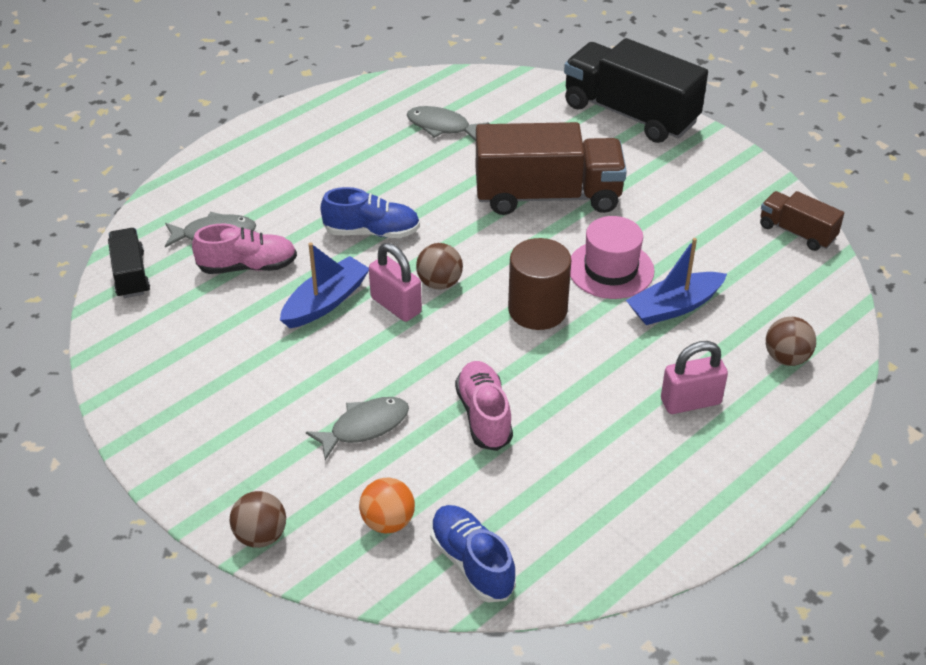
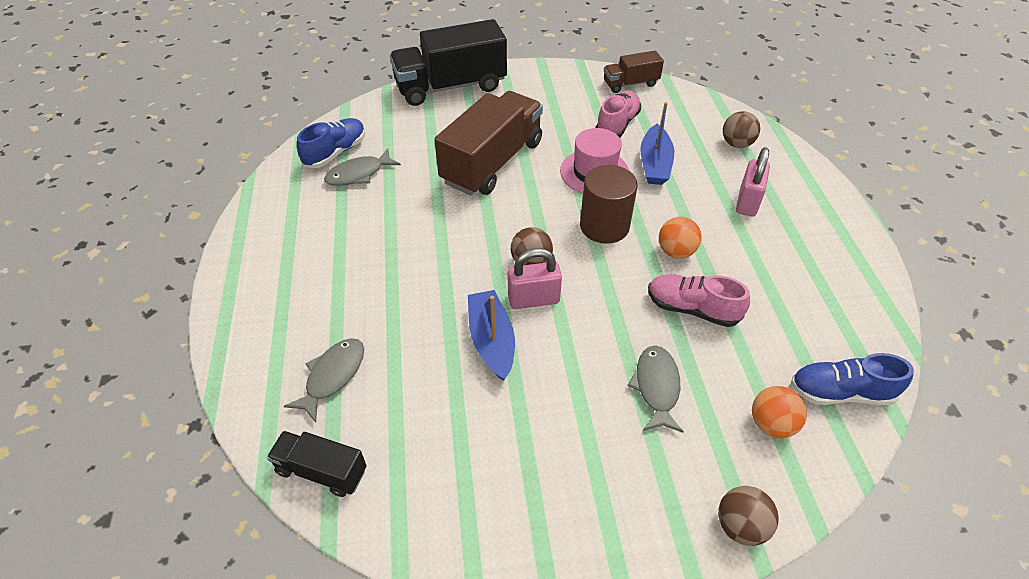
camera: 55 degrees left, 5 degrees up
(248, 266) = (399, 372): pink shoe -> pink shoe (617, 124)
(372, 232) = (436, 271): blue shoe -> blue shoe (335, 152)
(553, 374) = (676, 251): none -> orange ball

